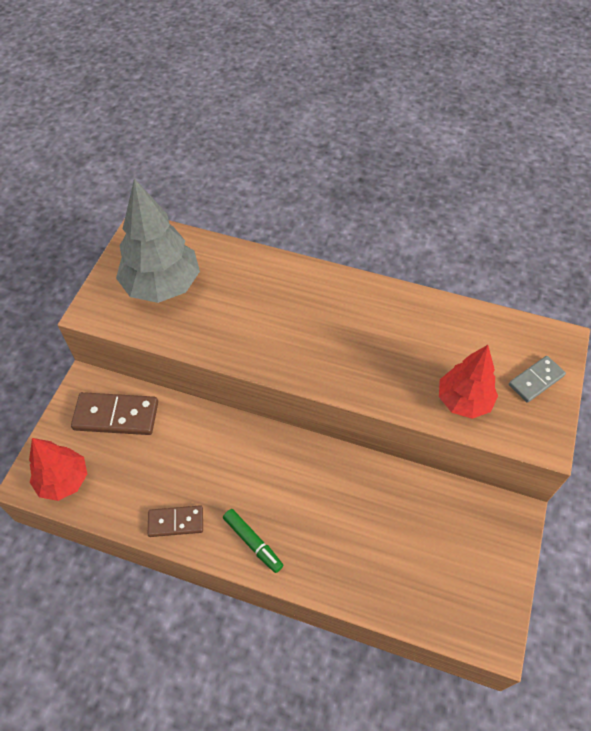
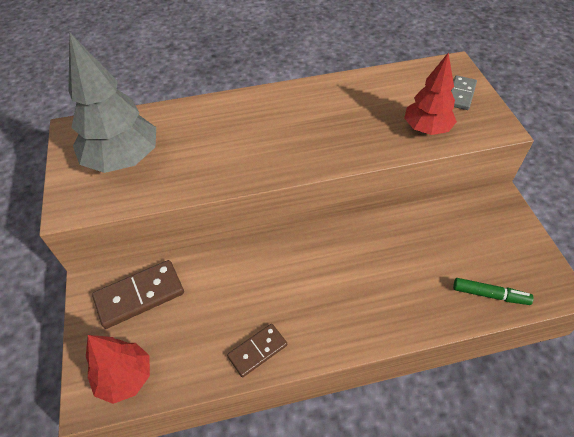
camera: 30 degrees left, 5 degrees down
(253, 542) = (335, 328): green marker -> green marker (490, 295)

